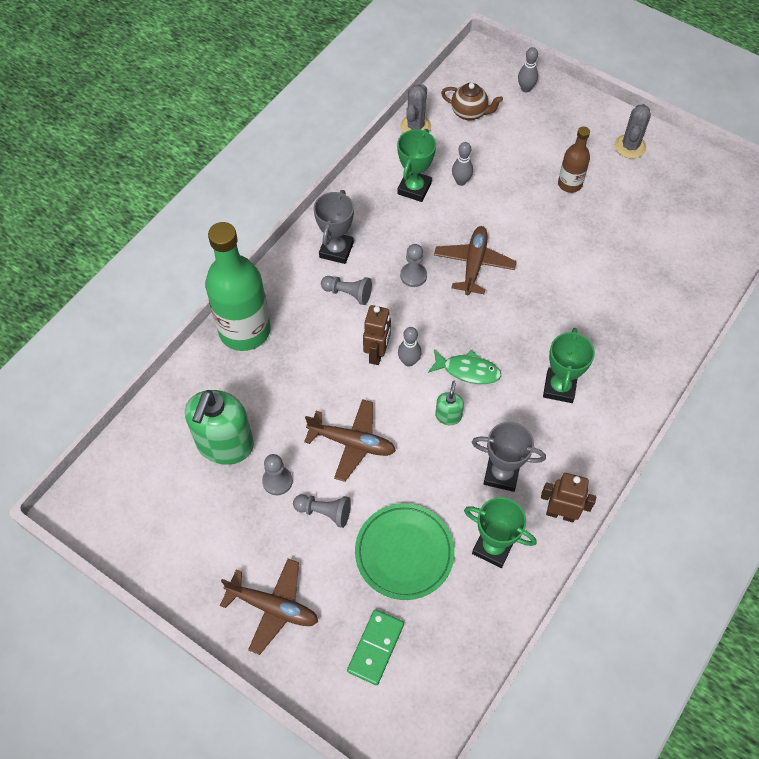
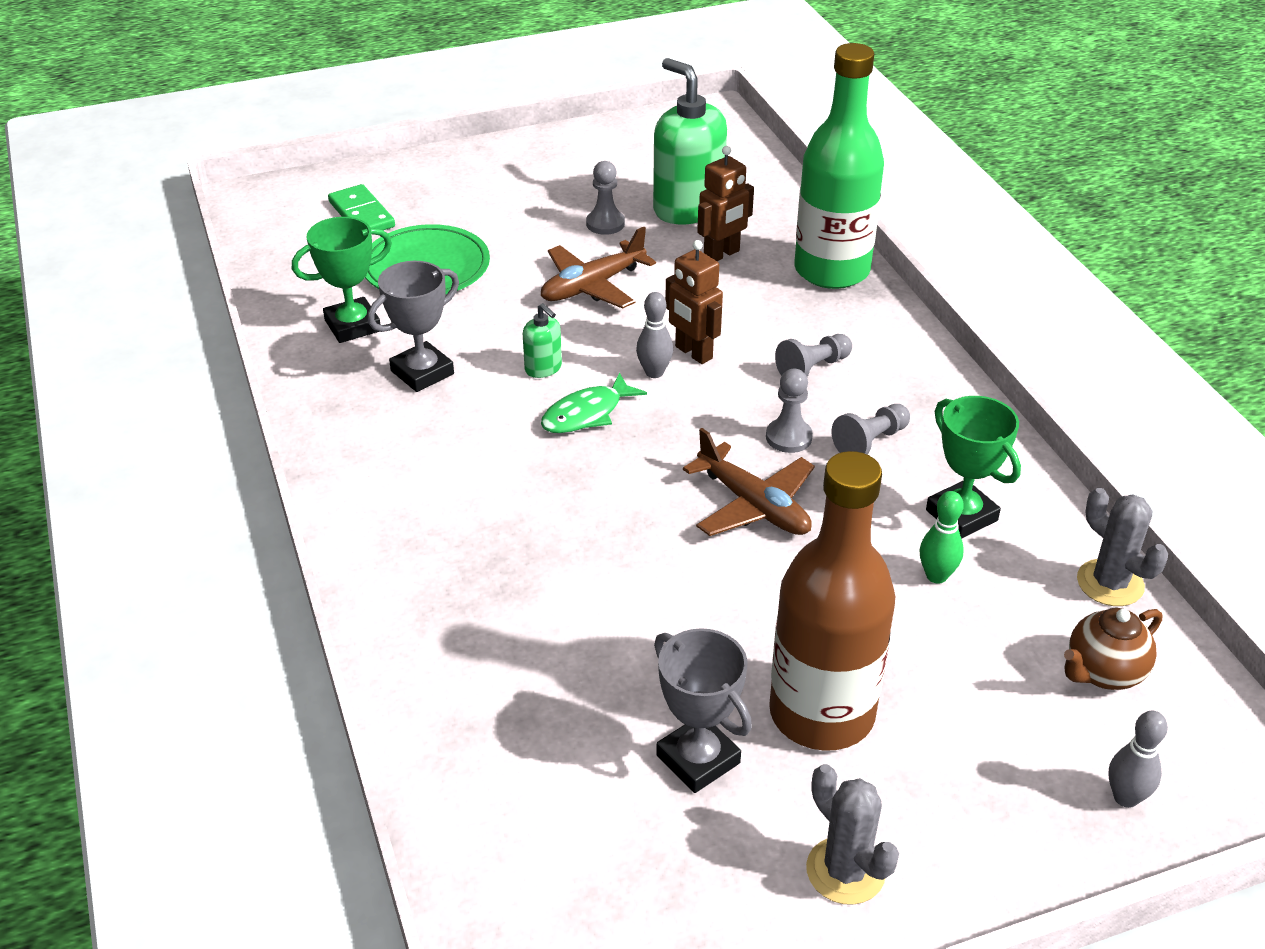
camera: 125 degrees right, 20 degrees down
(273, 607) = (476, 176): brown plane -> none
(324, 512) = (534, 238): grey pawn -> grey pawn (870, 442)
(336, 250) = (899, 388): grey trophy -> grey trophy (698, 759)
(461, 181) = (936, 576): grey bowling pin -> green bowling pin
(559, 387) = (471, 481): green trophy -> none
(560, 513) = (320, 392): brown robot -> brown robot (722, 254)
(569, 184) = (821, 714): brown bottle -> brown bottle, size x1.94

